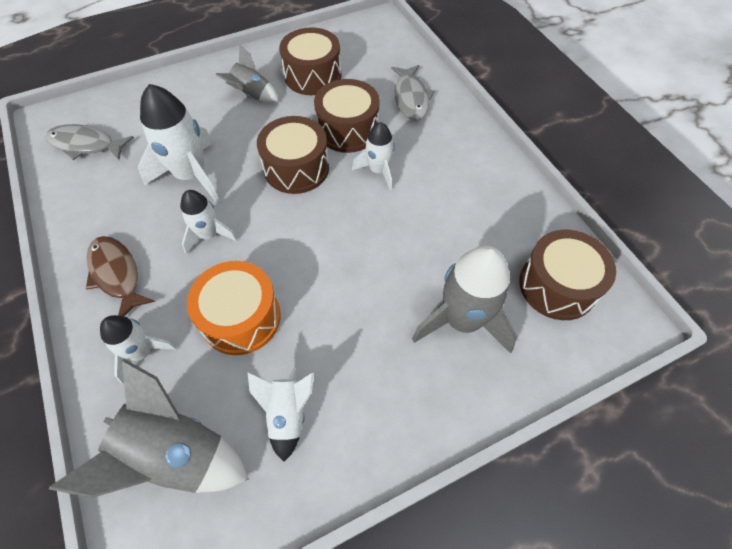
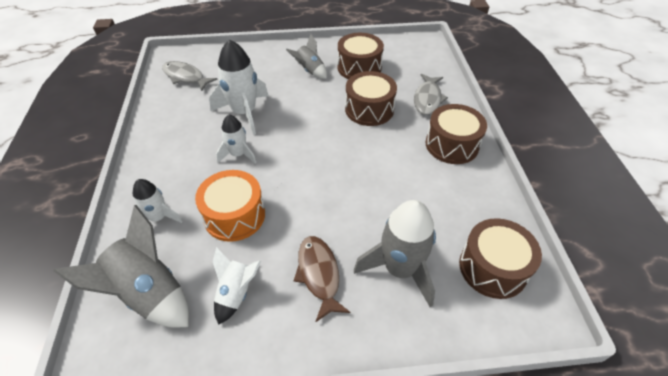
camera: 20 degrees right, 10 degrees down
(117, 274) = (166, 163): brown fish -> brown fish (319, 274)
(296, 168) = (319, 126): brown drum -> brown drum (452, 145)
(378, 171) = (380, 143): white rocket -> none

